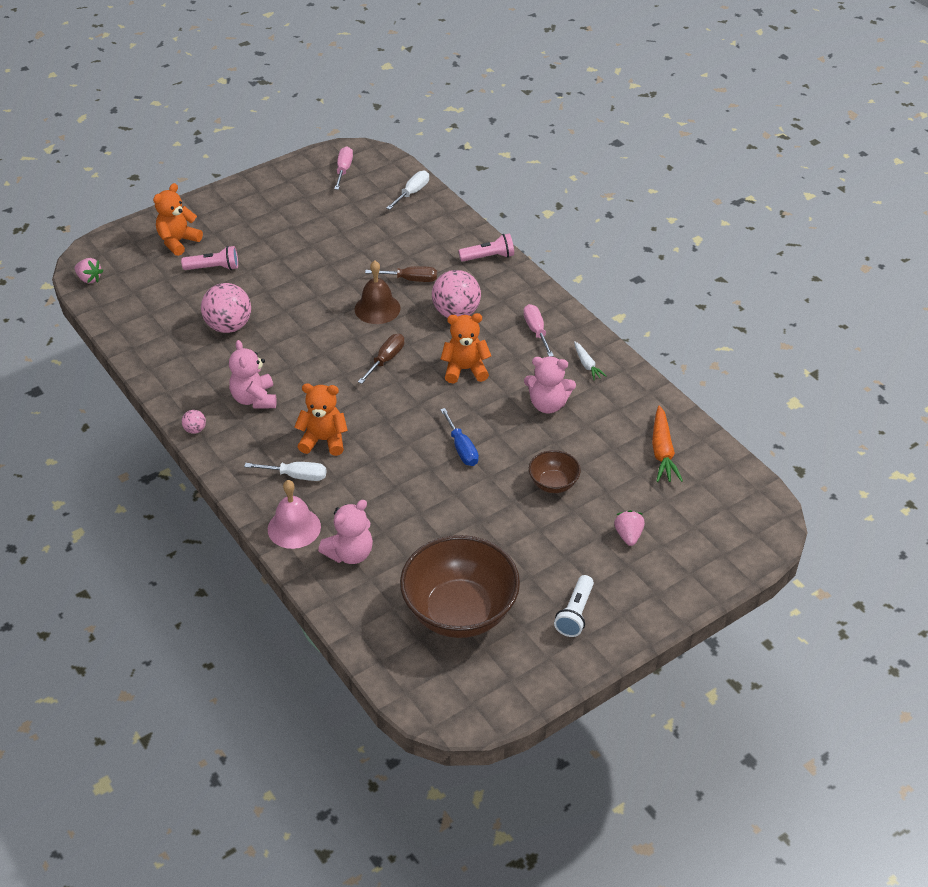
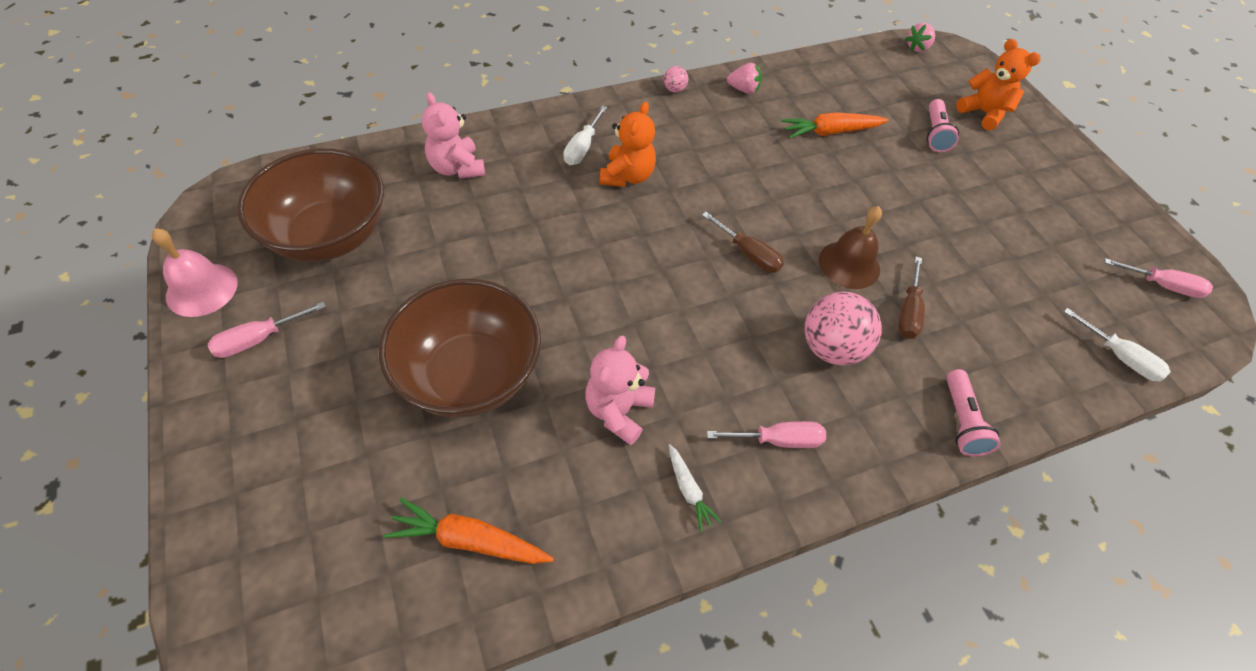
camera: 100 degrees right, 10 degrees up
(229, 326) = (830, 132): pink ball -> orange carrot
(254, 399) = (708, 135): pink teddy bear -> none
(294, 528) = (512, 135): pink bell -> pink bell (202, 289)
(461, 448) = (570, 294): blue screwdriver -> none
(465, 369) = (712, 331): orange teddy bear -> none
(553, 484) = (470, 375): brown bowl -> brown bowl, size x2.10
(575, 613) = (259, 339): white flashlight -> pink screwdriver
(587, 365) = (689, 490): white carrot -> white carrot turned 105 degrees counterclockwise
(628, 535) = (340, 437): pink strawberry -> pink strawberry (743, 89)

